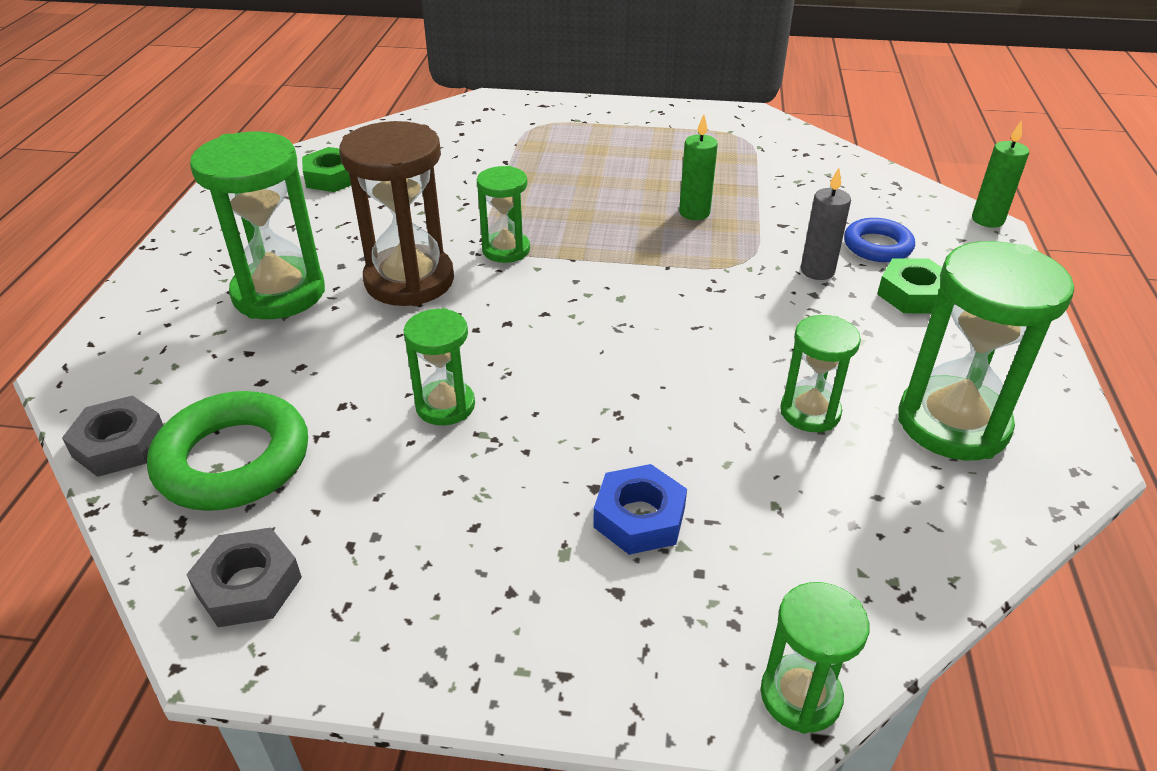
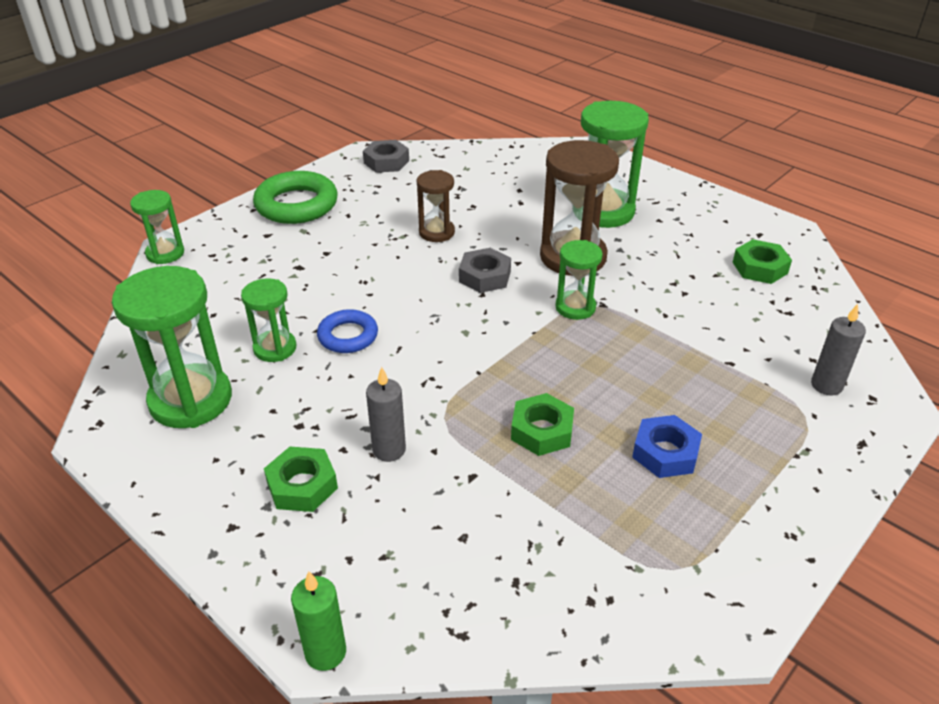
camera: 125 degrees right, 0 degrees up
(120, 444) = (509, 150): grey nut -> grey nut (485, 276)
(233, 460) = (465, 172): green ring -> green ring (296, 205)
(445, 406) = (436, 232): green hourglass -> brown hourglass
(491, 124) = (826, 385): none -> grey candle
(639, 517) = (292, 256): blue nut -> blue nut (665, 453)
(694, 213) = (541, 431): green candle -> green nut
(877, 246) = (379, 517): blue ring -> blue ring (348, 336)

